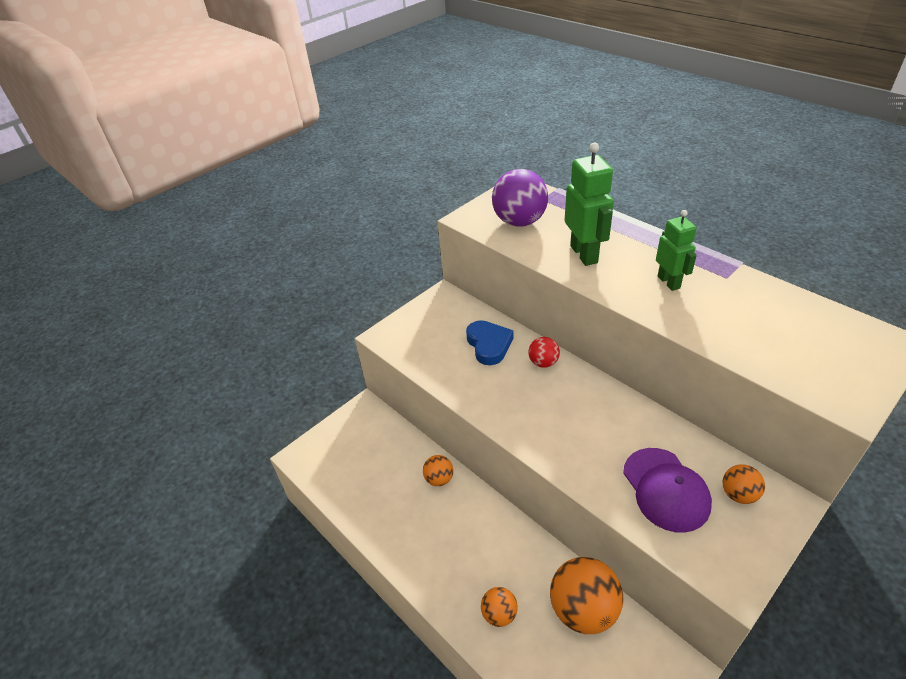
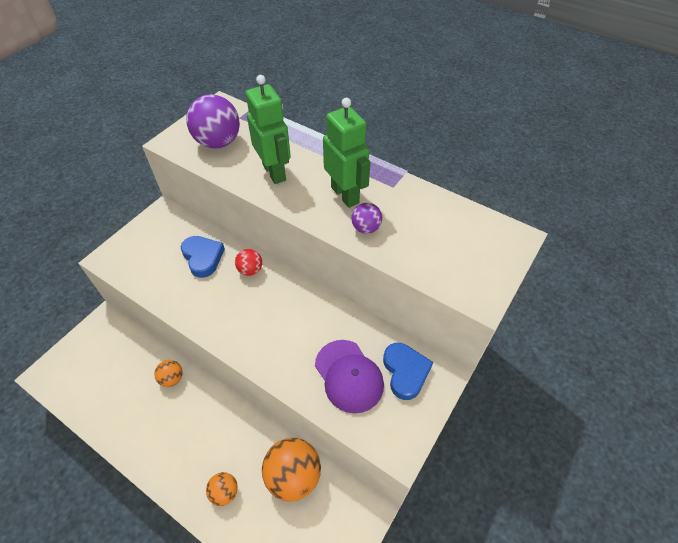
camera: 15 degrees left, 10 degrees up
(669, 282) = (345, 195): green robot -> green robot, size x1.52
(696, 318) = (366, 228): none -> purple ball
(738, 494) = (405, 372): orange ball -> blue heart

